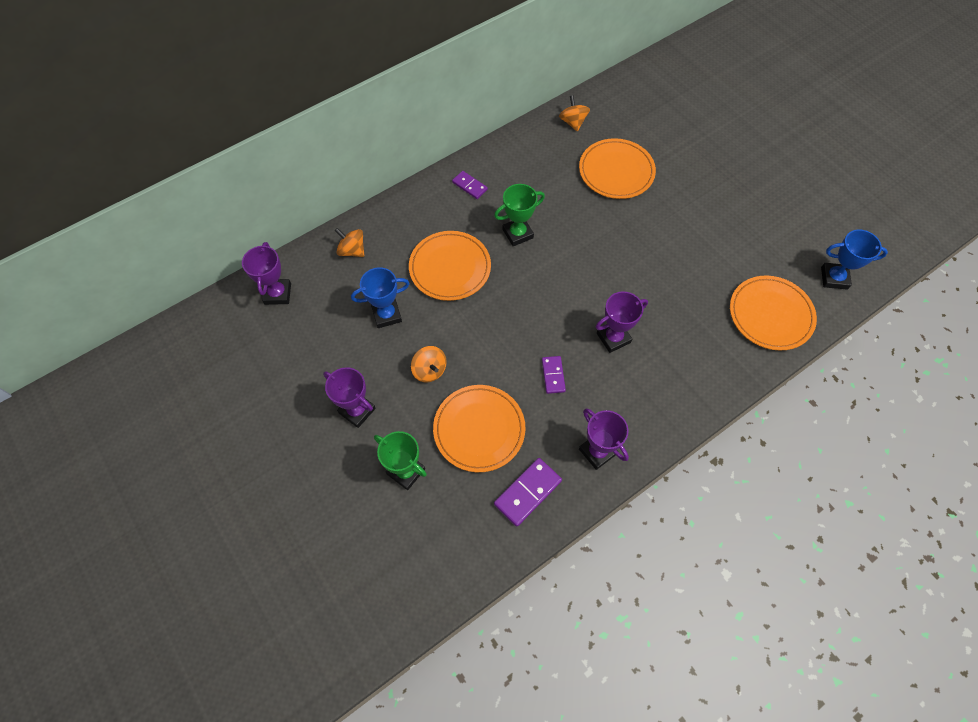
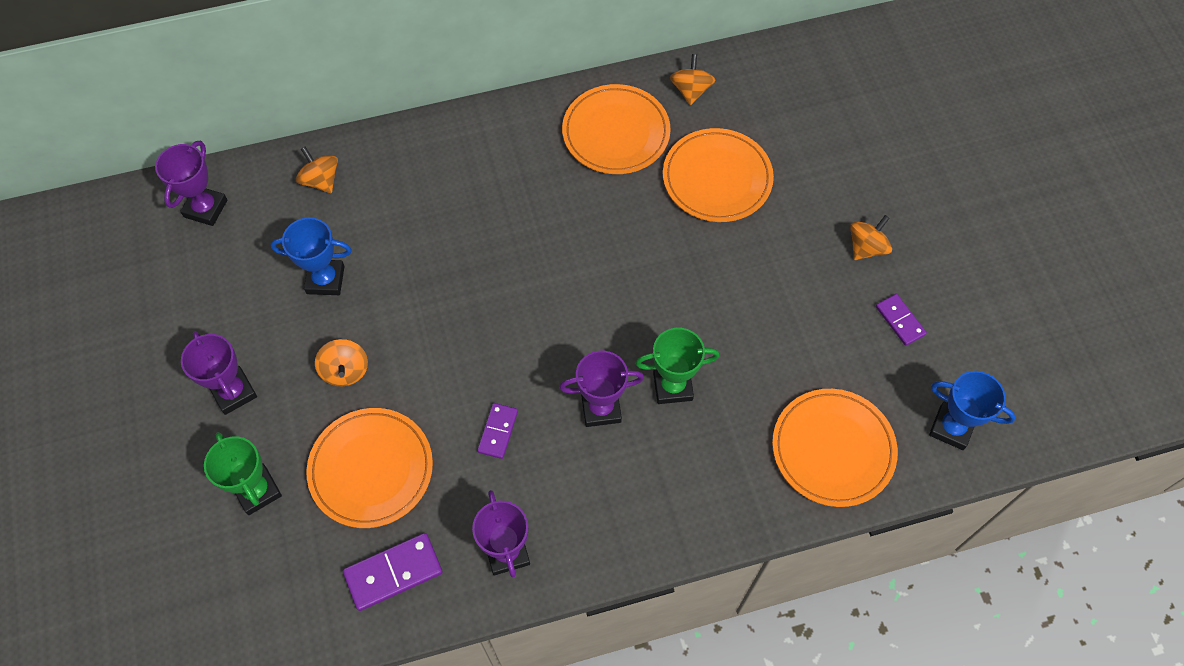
camera: 20 degrees right, 0 degrees up
(450, 268) = (433, 243): orange plate -> orange plate (616, 133)
(469, 186) = (510, 139): purple domino -> purple domino (900, 321)
(517, 233) = (542, 224): green trophy -> green trophy (672, 386)
(729, 186) = (866, 247): none -> orange spinning top

